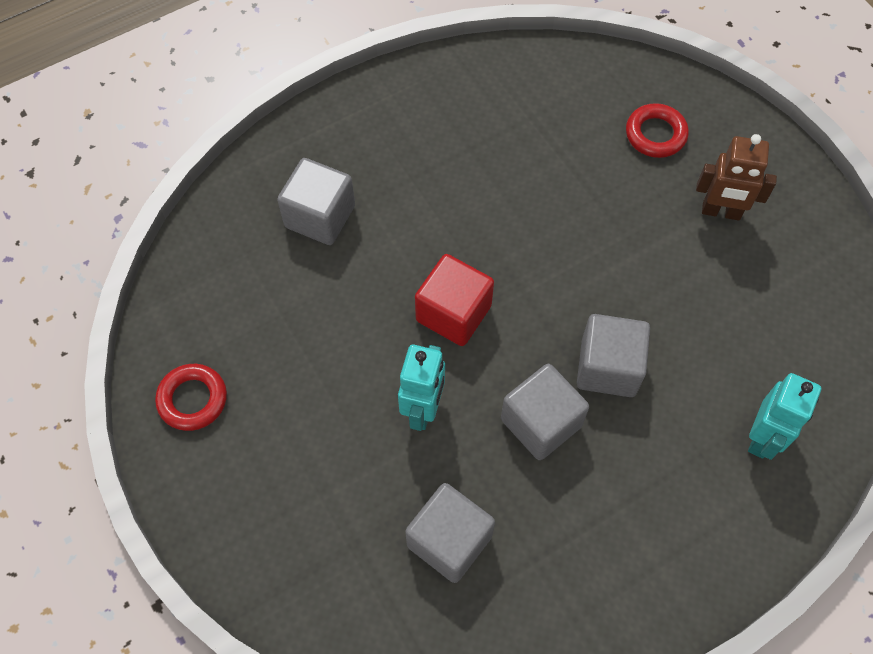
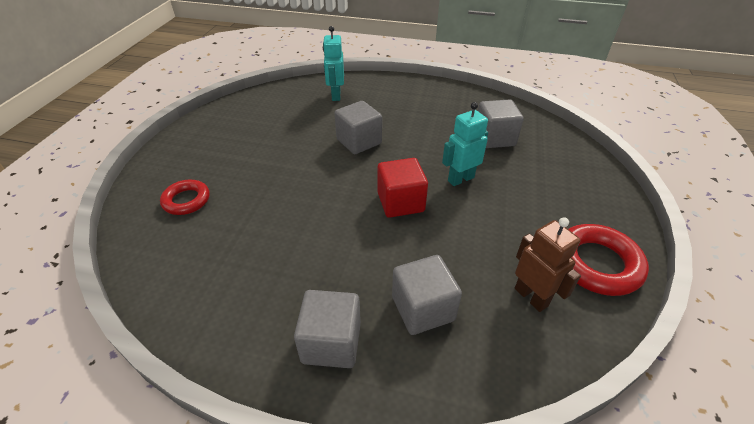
camera: 135 degrees left, 20 degrees down
(192, 399) = (597, 264): red ring -> red ring, size x1.58
(541, 423) = (411, 144): grey cube -> grey cube (331, 342)
(721, 212) = (224, 153): brown robot -> brown robot (531, 297)
(763, 437) = (336, 95): turquoise robot -> turquoise robot turned 75 degrees counterclockwise

